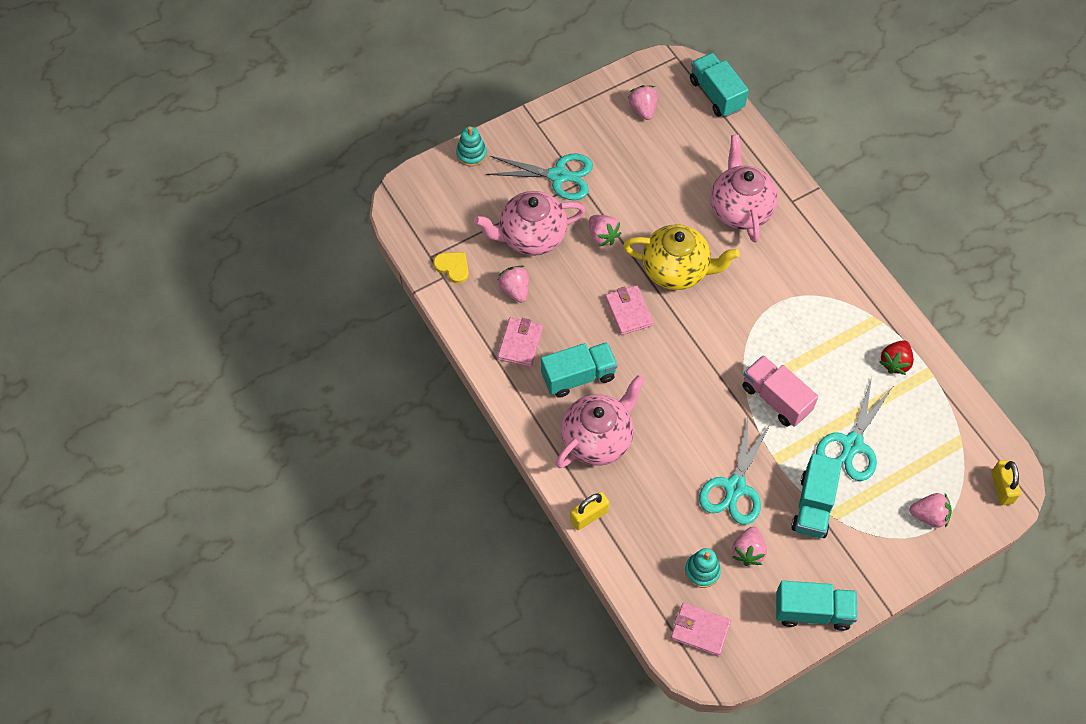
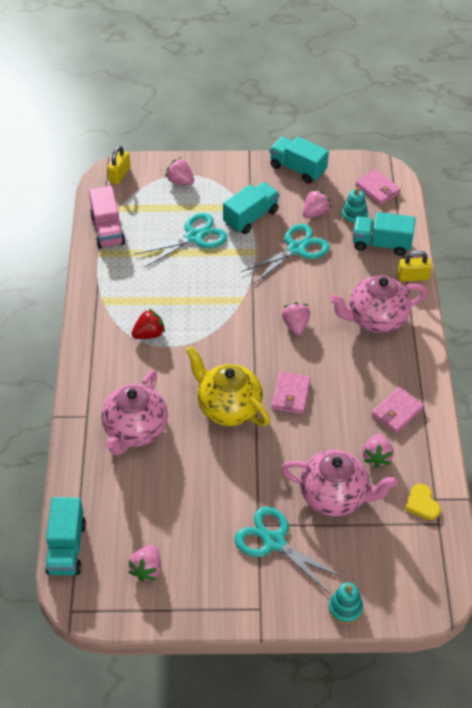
camera: 150 degrees left, 10 degrees down
(578, 376) = (364, 367): turquoise truck -> turquoise truck (381, 244)
(602, 236) = (270, 466): pink strawberry -> pink strawberry (296, 325)
(776, 399) = (223, 286): pink truck -> pink truck (107, 230)
(895, 362) = (118, 269): red strawberry -> red strawberry (149, 334)

